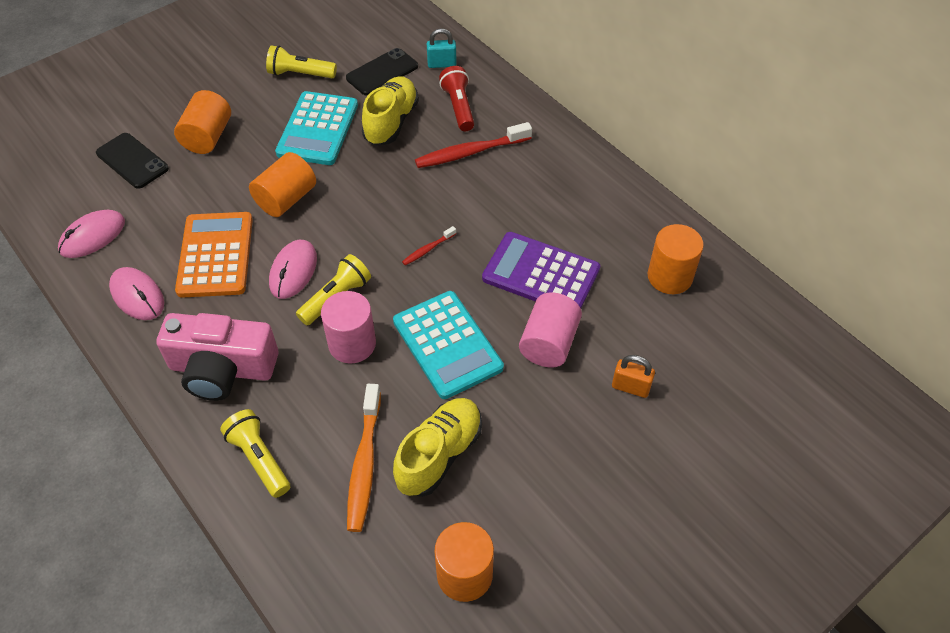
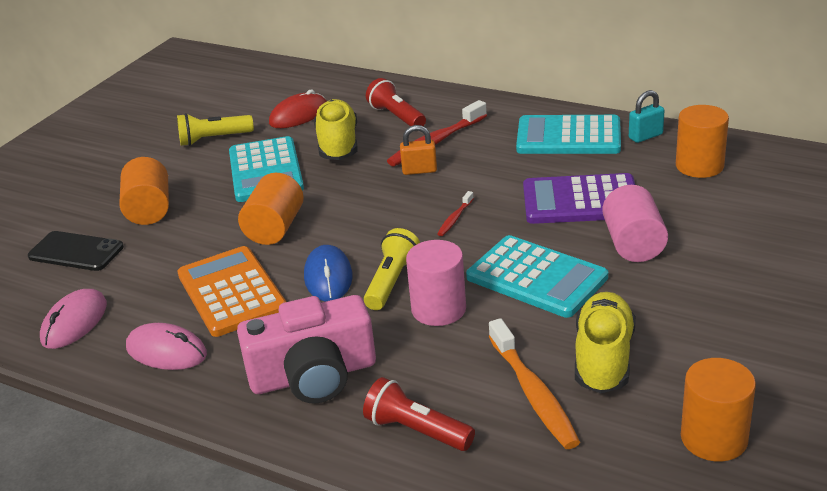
camera: 20 degrees left, 20 degrees down
(259, 459) = (416, 431): yellow flashlight -> red flashlight
(293, 271) = (328, 277): pink mouse -> blue mouse
(382, 72) = (299, 115): black phone -> red mouse
(442, 64) = (354, 94): turquoise padlock -> turquoise padlock (645, 136)
(584, 192) = (568, 137): none -> turquoise calculator
(630, 387) = (738, 248): orange padlock -> orange padlock (419, 170)

